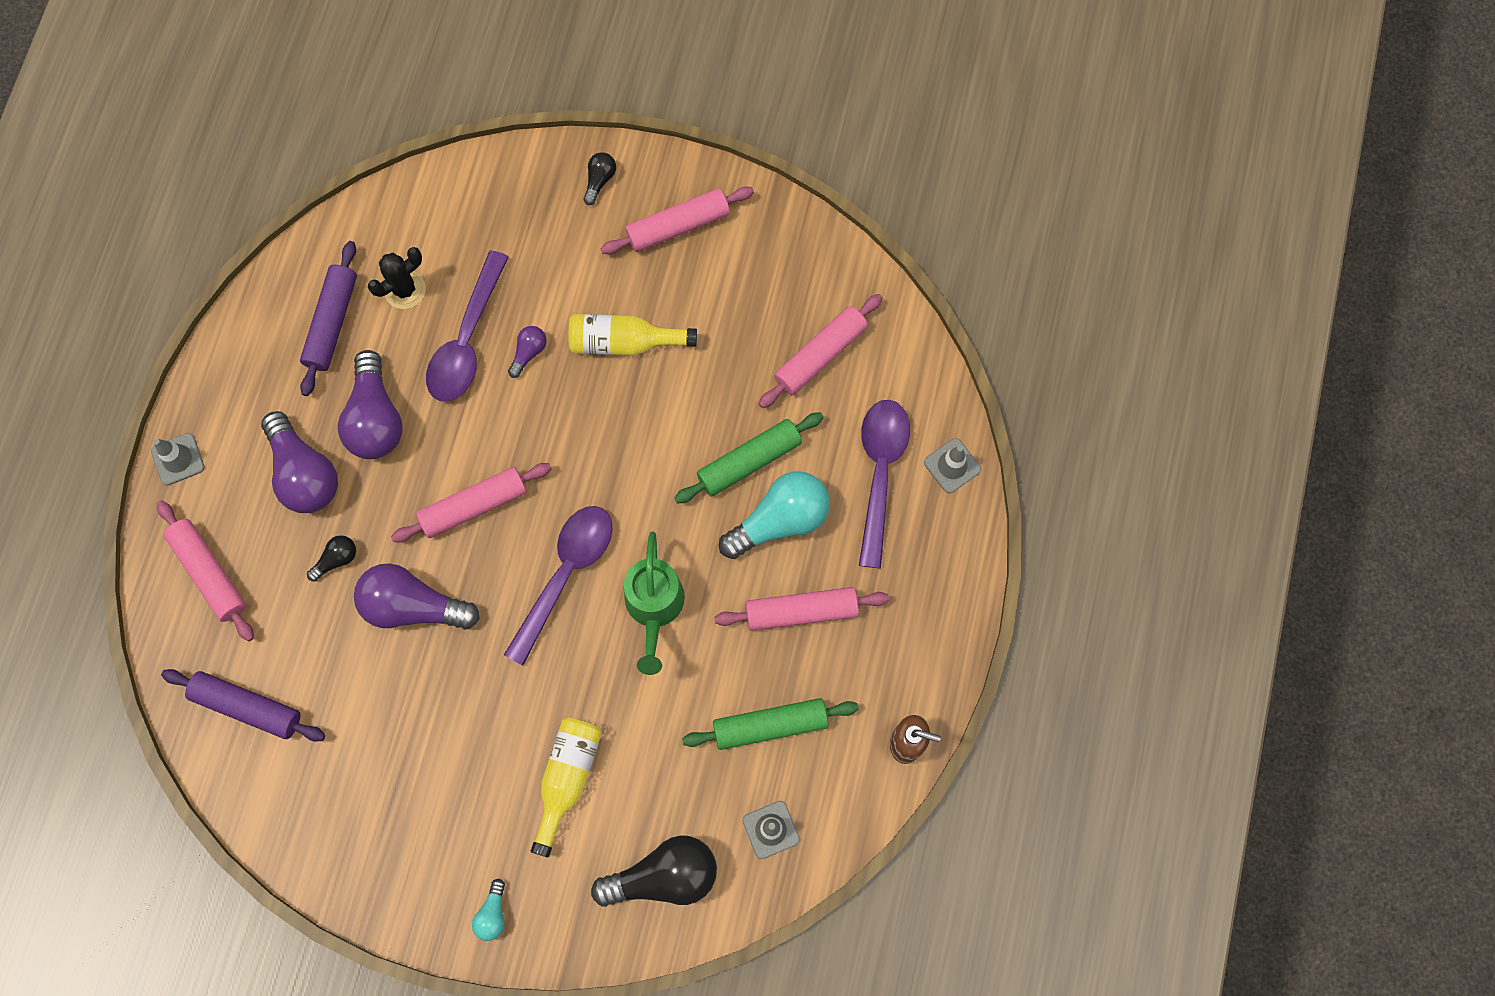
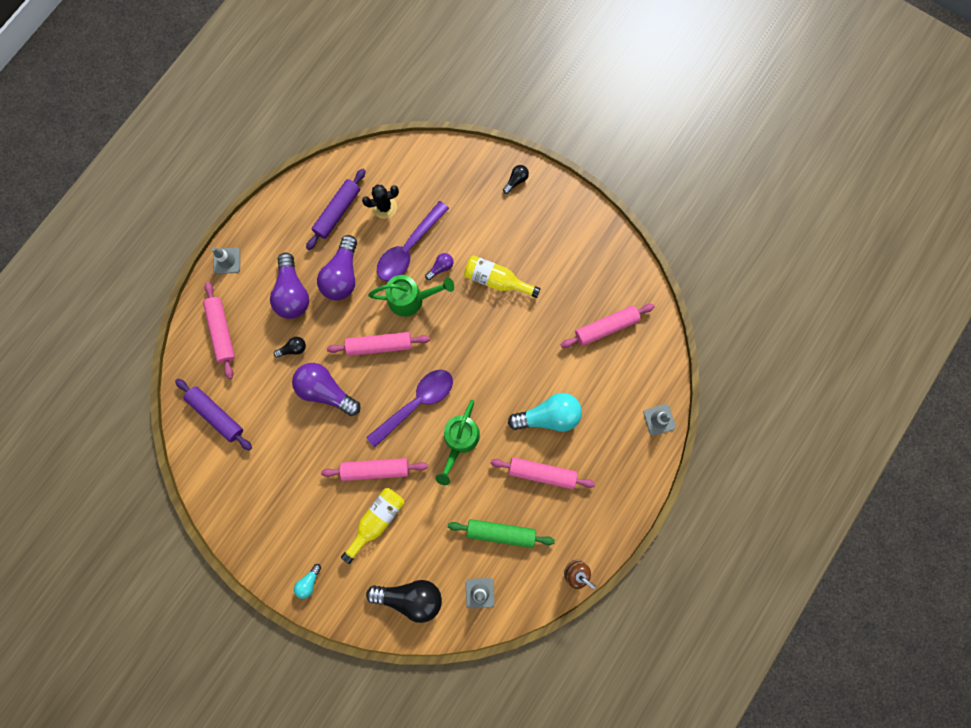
camera: 20 degrees right, 5 degrees up
(499, 417) = (411, 299): none -> green watering can
(678, 226) = (551, 223): pink rolling pin -> pink rolling pin (375, 470)
(749, 462) = (543, 375): green rolling pin -> none
(880, 473) = (615, 409): purple spoon -> none

